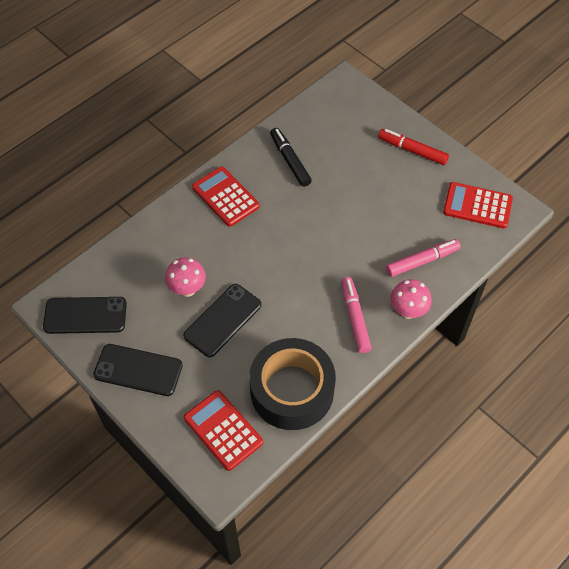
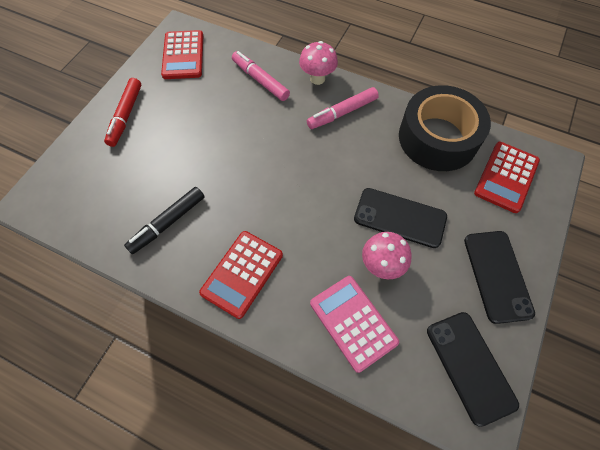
camera: 110 degrees left, 5 degrees up
(154, 254) = (353, 322): none -> pink calculator

